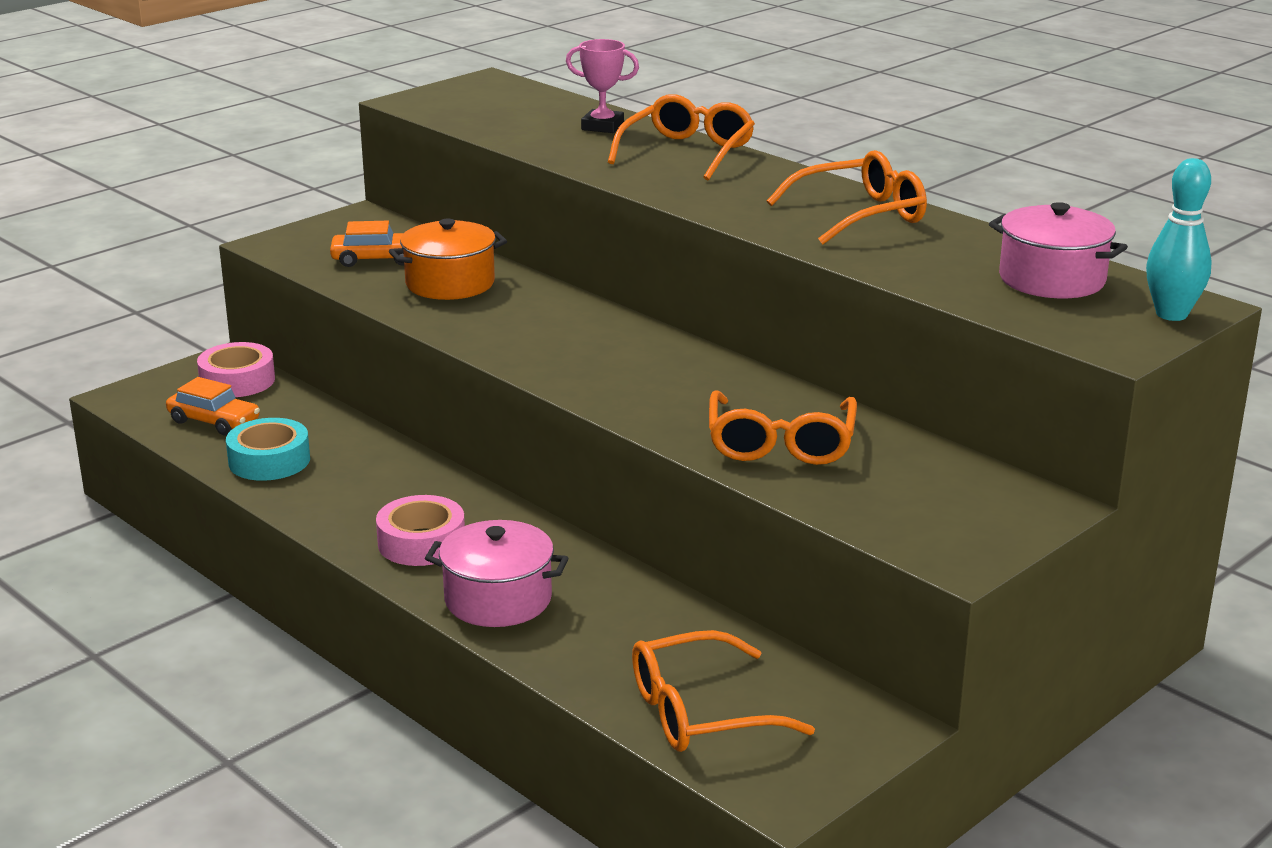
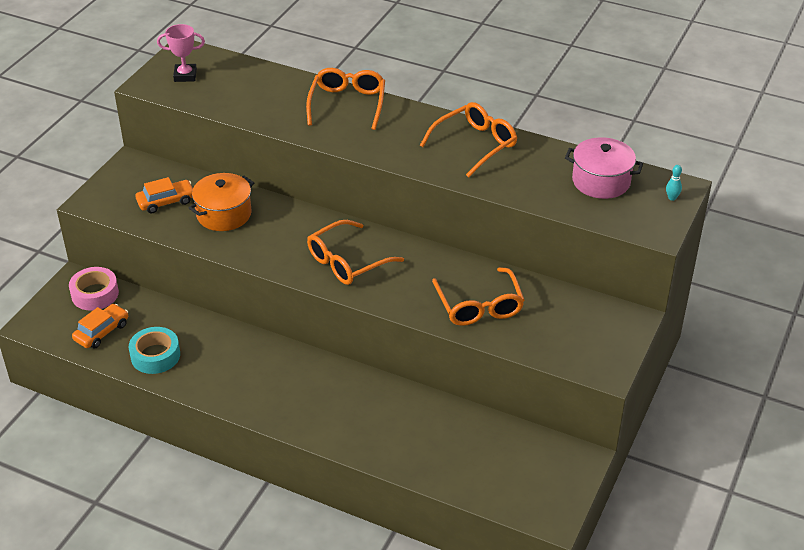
camera: 20 degrees left, 15 degrees up
(214, 421) = (102, 332): orange car -> orange car turned 60 degrees counterclockwise
(421, 542) = (281, 397): pink tape -> none
(498, 599) = (345, 427): pink pot -> none
(602, 126) = (283, 87): pink trophy -> pink trophy (185, 75)
(702, 712) = (489, 475): orange glasses -> orange glasses (348, 261)
(1171, 314) = (672, 198): turquoise bowling pin -> turquoise bowling pin, size x0.47

